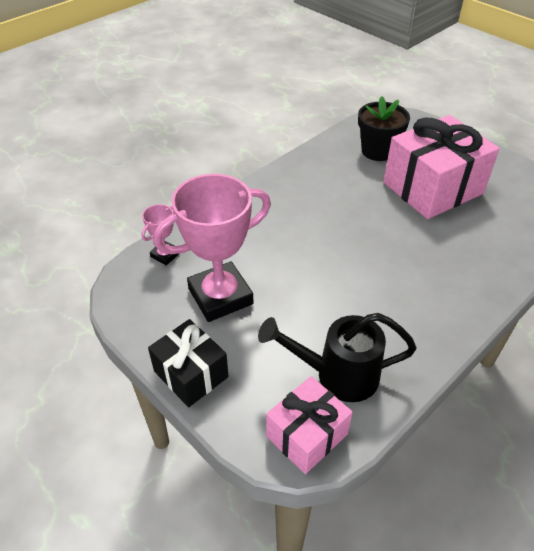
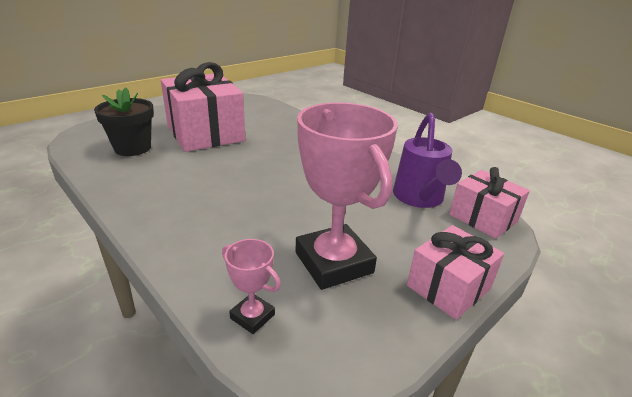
camera: 90 degrees left, 15 degrees down
(191, 374) = (448, 287): black gift -> pink gift
(338, 375) = (419, 198): black watering can -> purple watering can

